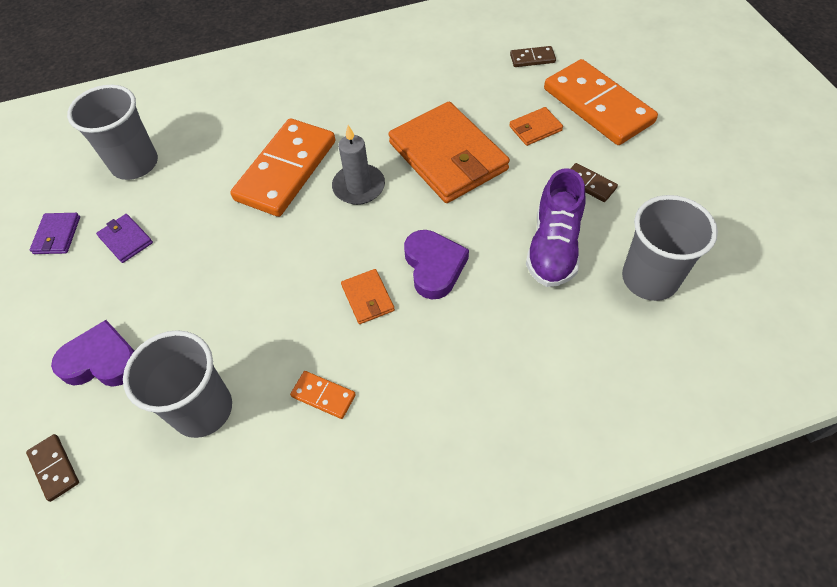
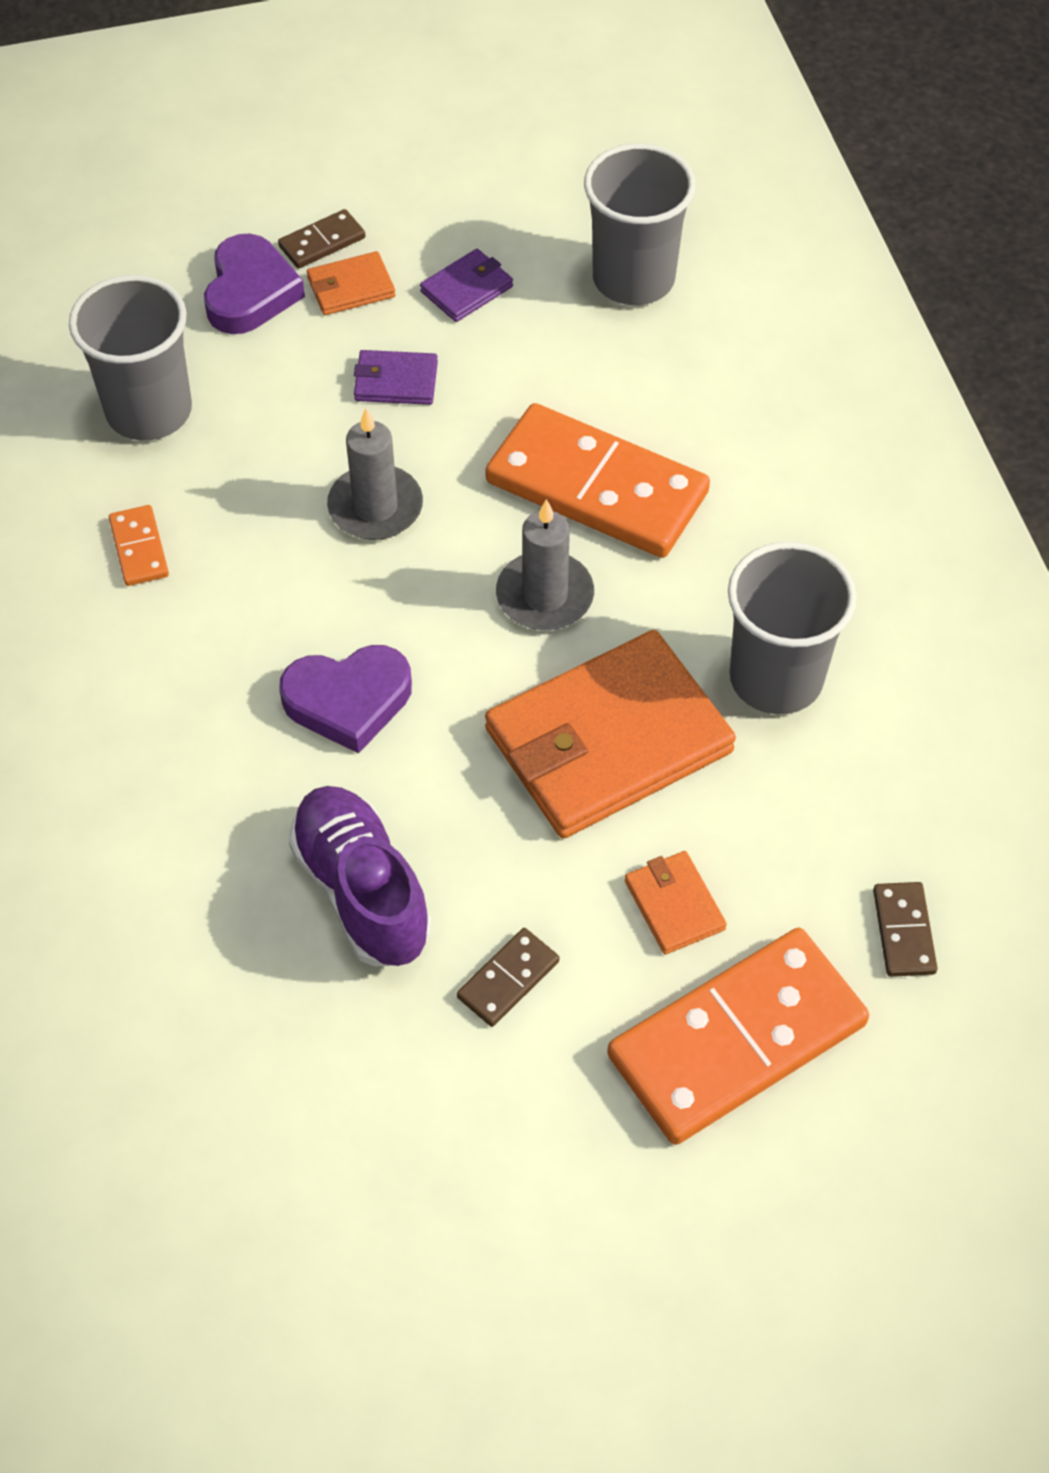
camera: 90 degrees right, 0 degrees up
(54, 468) = (101, 269): brown domino -> brown domino (322, 242)
(57, 235) = (487, 206): purple wallet -> purple wallet (396, 381)
(295, 268) = (375, 507): none -> grey candle
(323, 395) = (139, 548): orange domino -> orange domino turned 45 degrees counterclockwise
(368, 298) = (300, 605): orange wallet -> orange wallet (351, 287)
(553, 247) = (362, 891): purple shoe -> purple shoe turned 45 degrees clockwise
(649, 279) = (266, 1038): grey cup -> grey cup (776, 678)

